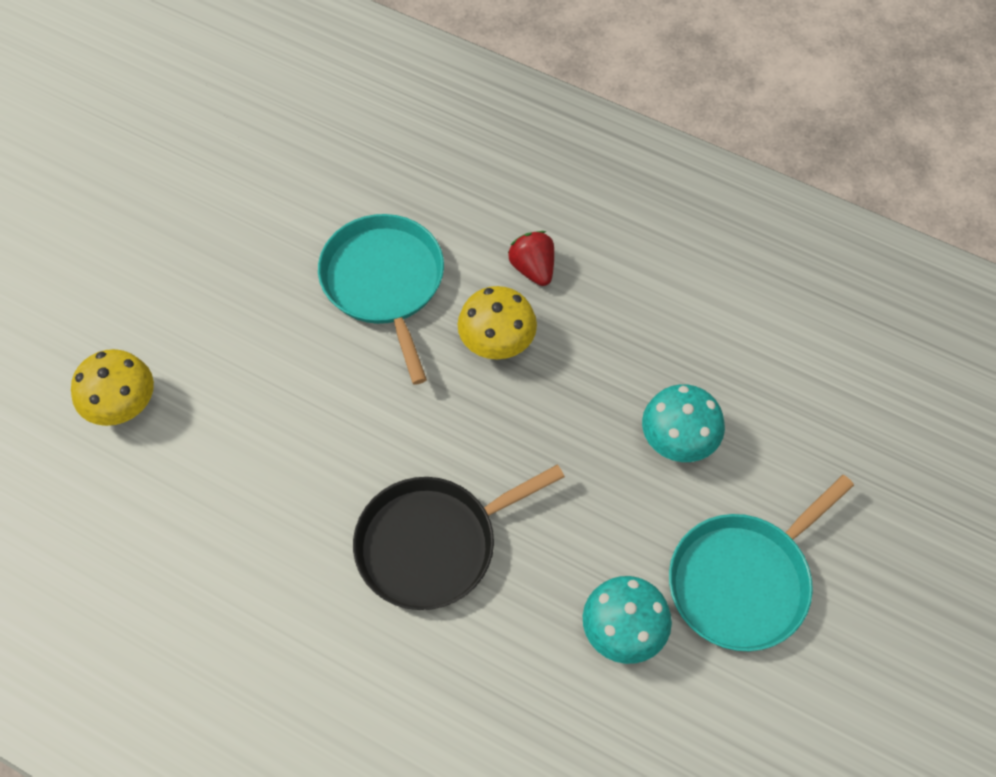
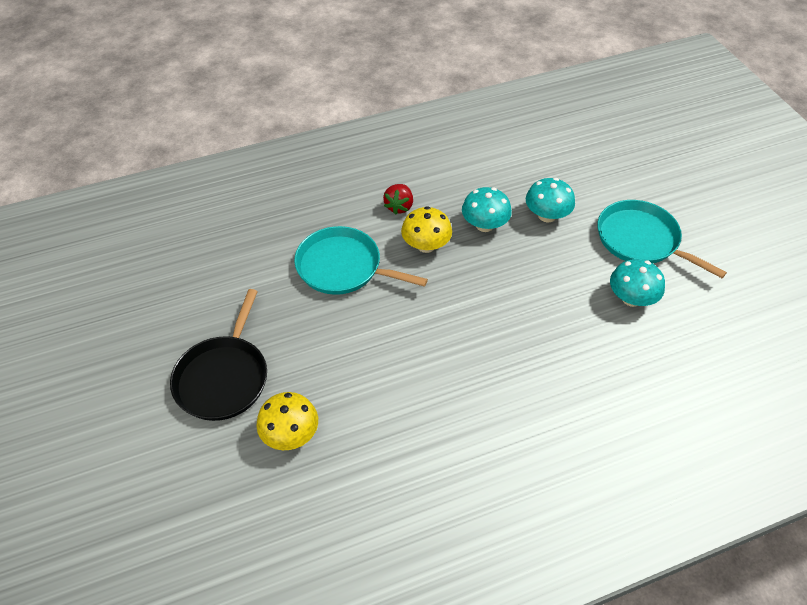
camera: 50 degrees left, 10 degrees down
(433, 544) = (519, 343): black pan -> black pan (223, 377)
(533, 268) = (399, 206): red strawberry -> red strawberry turned 90 degrees counterclockwise
(592, 380) = (484, 225): none -> turquoise mushroom
(744, 581) = (641, 240): turquoise pan -> turquoise pan turned 135 degrees clockwise

